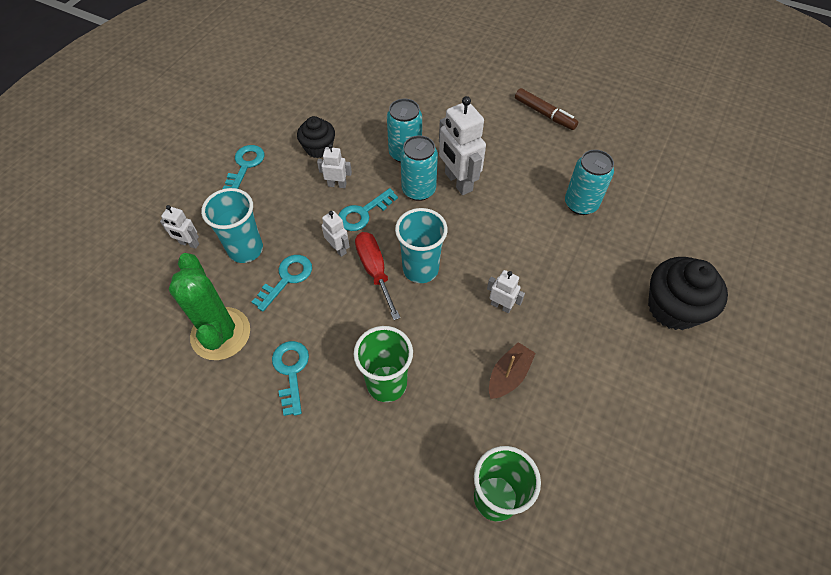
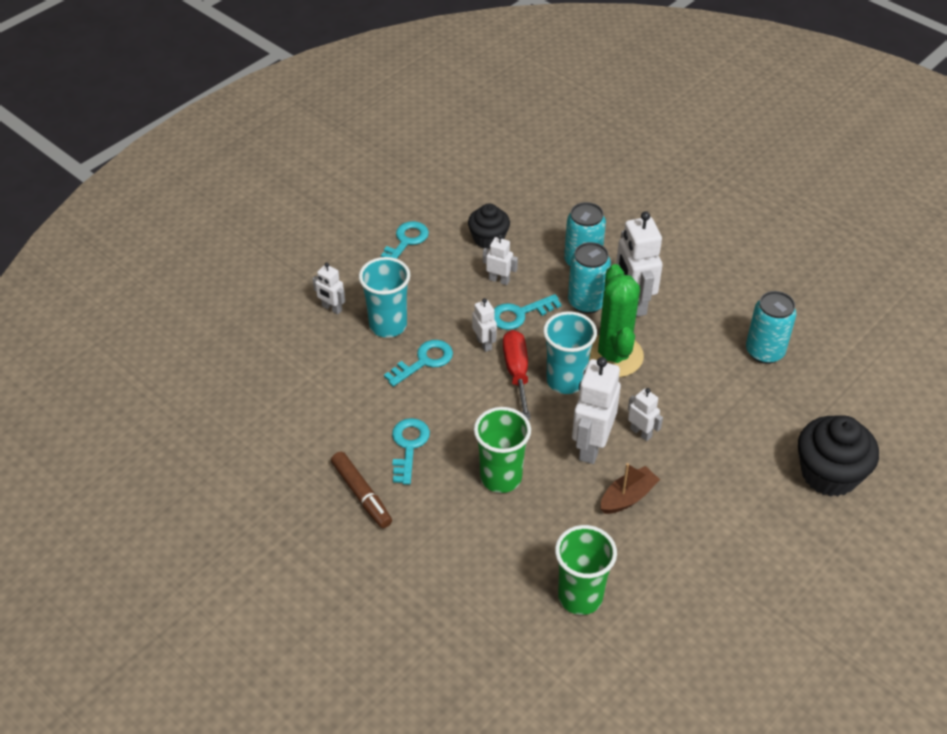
camera: 15 degrees right, 10 degrees down
(220, 334) = (347, 398): green cactus -> green cactus (613, 355)
(461, 330) = (591, 446): none -> white robot
(544, 114) = (757, 249): brown marker -> brown marker (361, 494)

